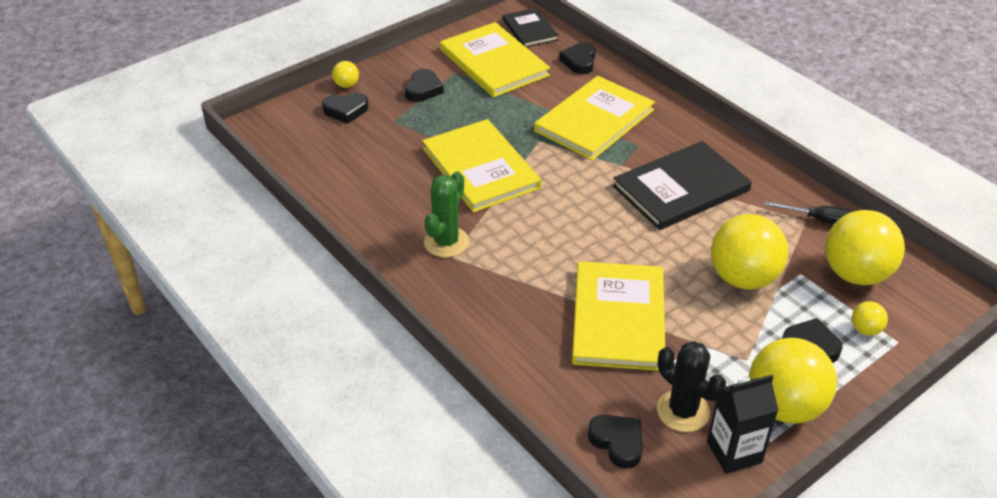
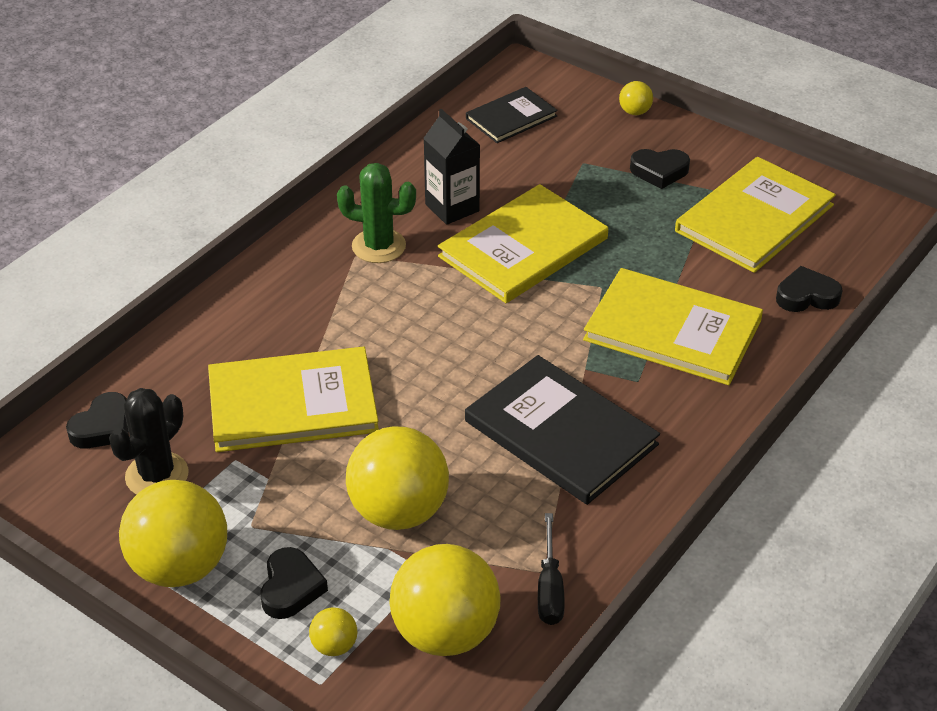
camera: 75 degrees right, 0 degrees up
(346, 110) = (584, 123): black heart -> none
(530, 30) = (857, 236): black book -> black book (511, 117)
(734, 452) = (102, 525): black carton -> black carton (452, 208)

